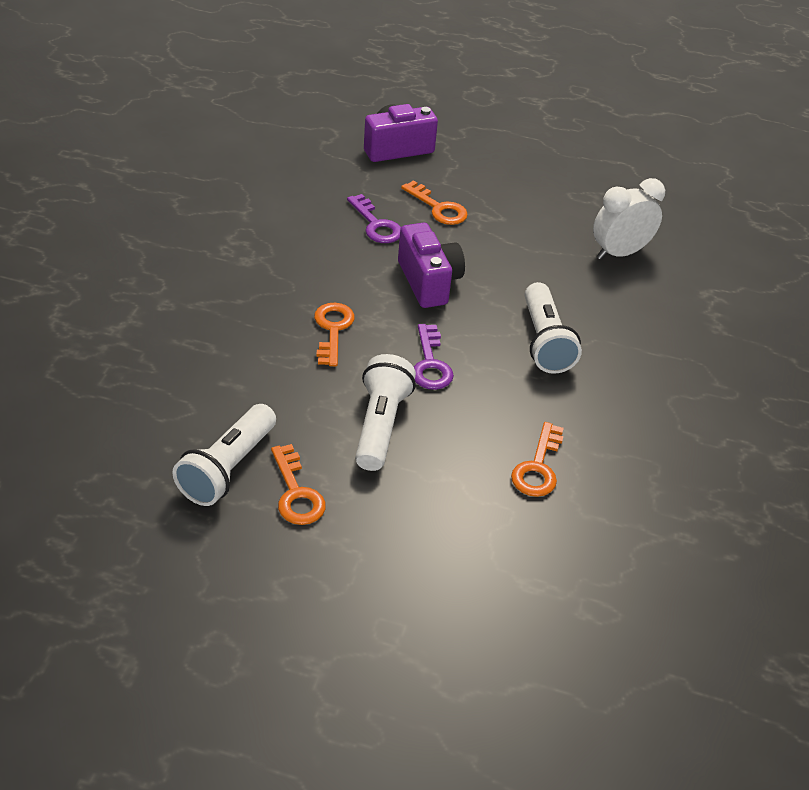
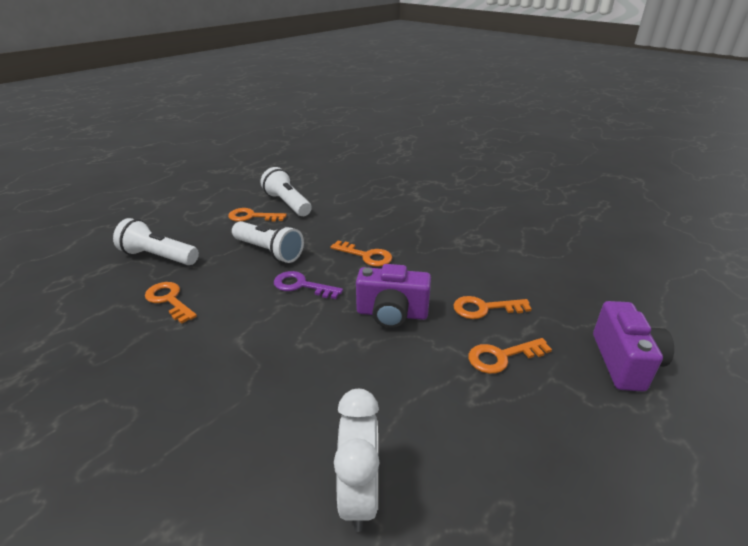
camera: 120 degrees right, 10 degrees down
(376, 225) = (484, 308): purple key -> orange key
(544, 341) = (274, 355): white flashlight -> white flashlight (159, 257)

